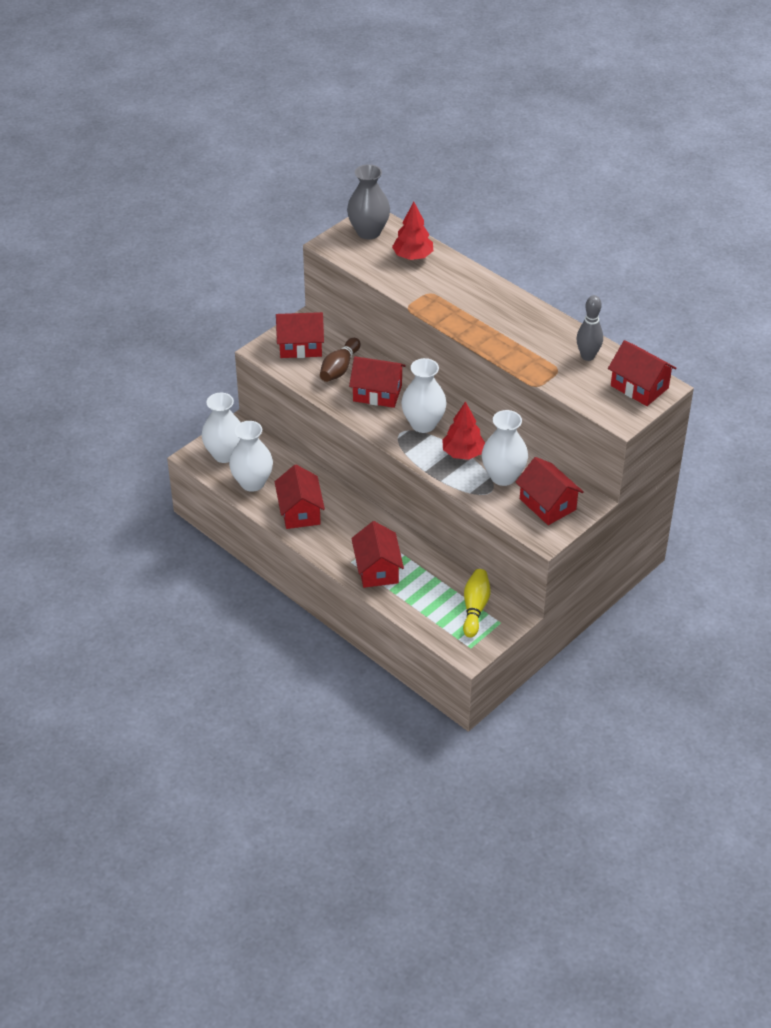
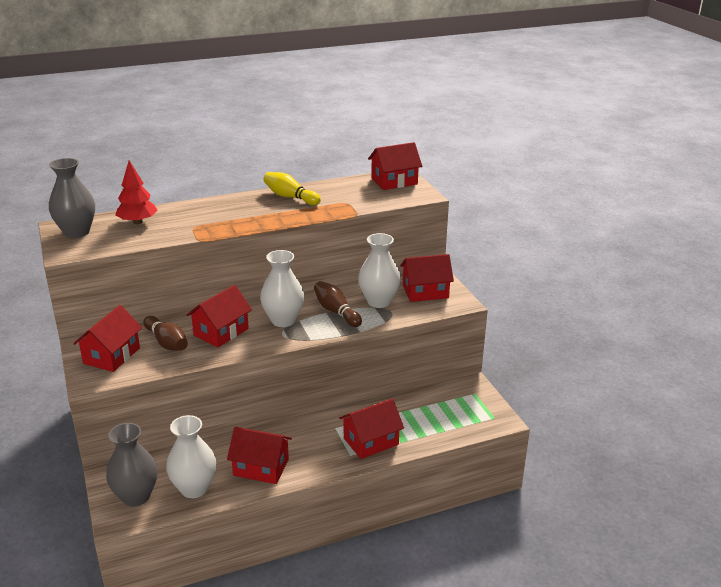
camera: 65 degrees left, 15 degrees down
(224, 454) = (136, 496): white vase -> grey vase
(377, 569) = (371, 441): red house -> red house turned 45 degrees counterclockwise
(463, 453) = (336, 312): red tree -> brown bowling pin
(475, 608) = (451, 401): yellow bowling pin -> yellow bowling pin (290, 197)
(587, 356) = (342, 189): grey bowling pin -> none

